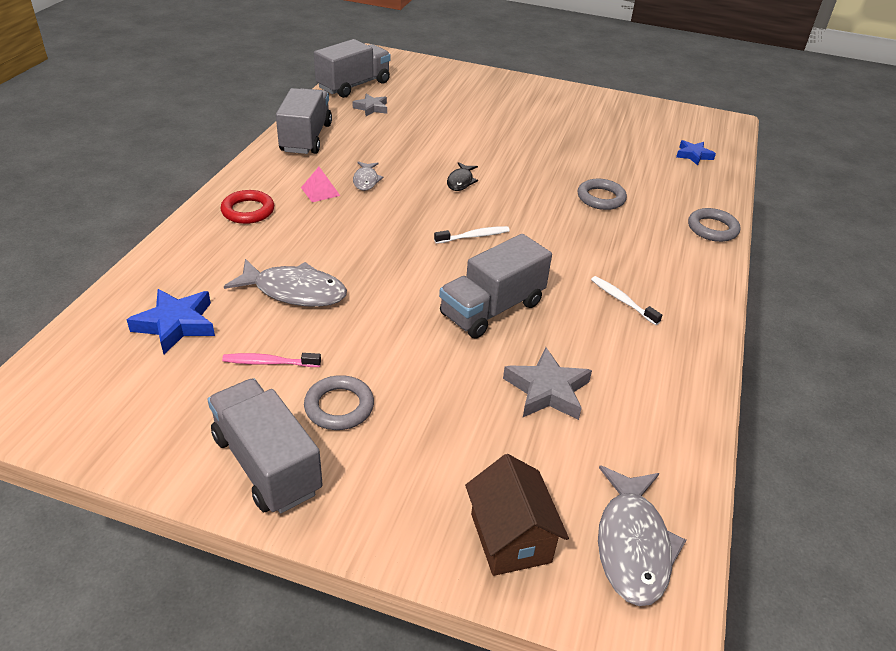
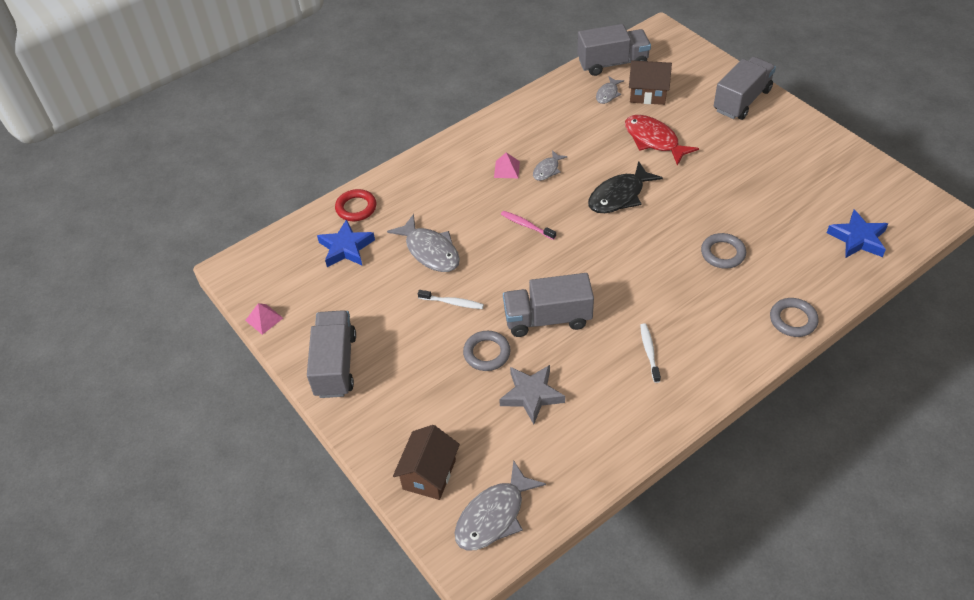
camera: 40 degrees right, 10 degrees up
(107, 452) = (264, 319): none -> pink pyramid
(248, 211) = (446, 170): red ring -> red ring (356, 208)
(269, 362) = (380, 298): pink toothbrush -> pink toothbrush (526, 225)
(306, 138) = (533, 112): grey truck -> grey truck (742, 100)
(339, 406) = (398, 347): grey ring -> grey ring (487, 353)
(371, 108) = (608, 94): grey star -> grey fish
(410, 100) = (648, 94): none -> brown house
(450, 131) = (654, 140): none -> red fish
(461, 181) = (619, 196): black fish -> black fish, size x1.81
(474, 236) = (586, 252): white toothbrush -> white toothbrush (452, 302)
(693, 155) = (858, 238): blue star -> blue star, size x1.57

